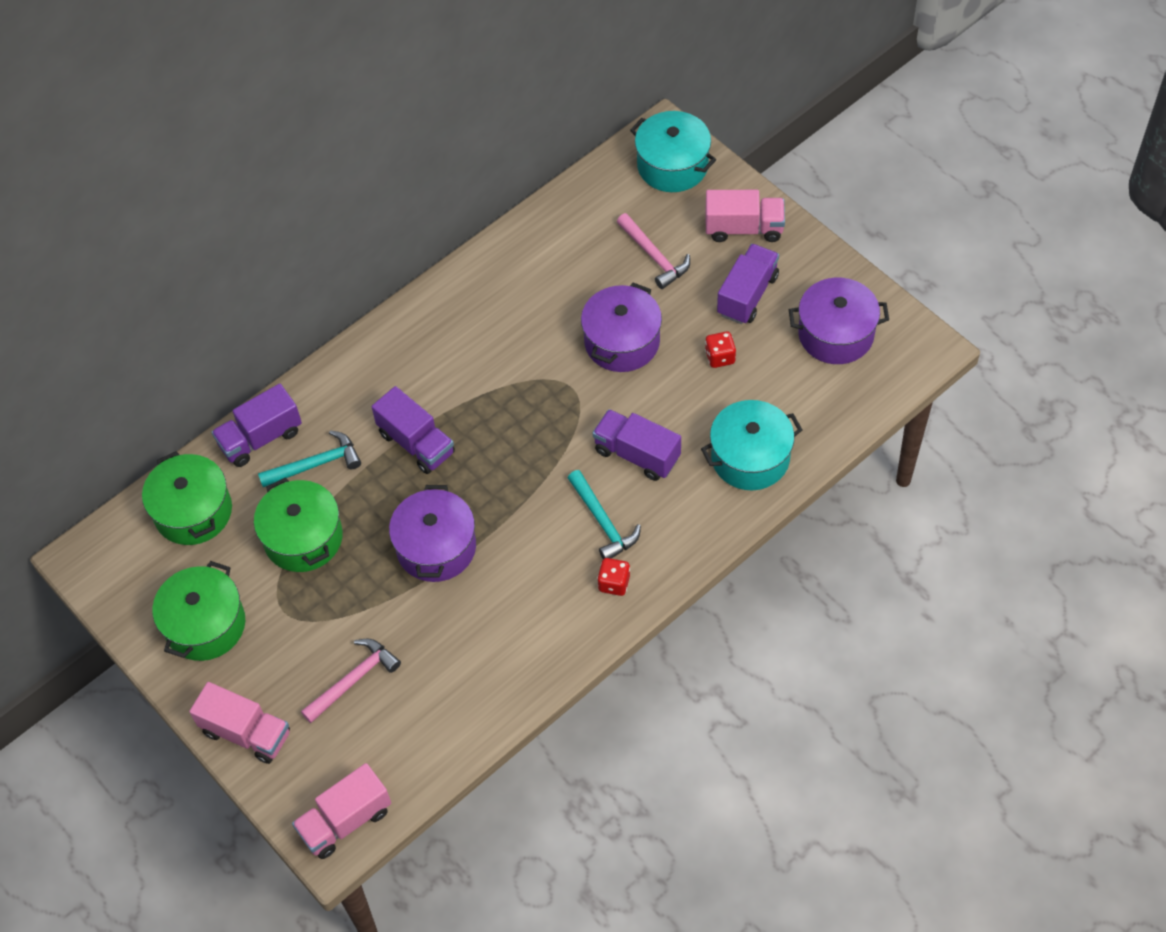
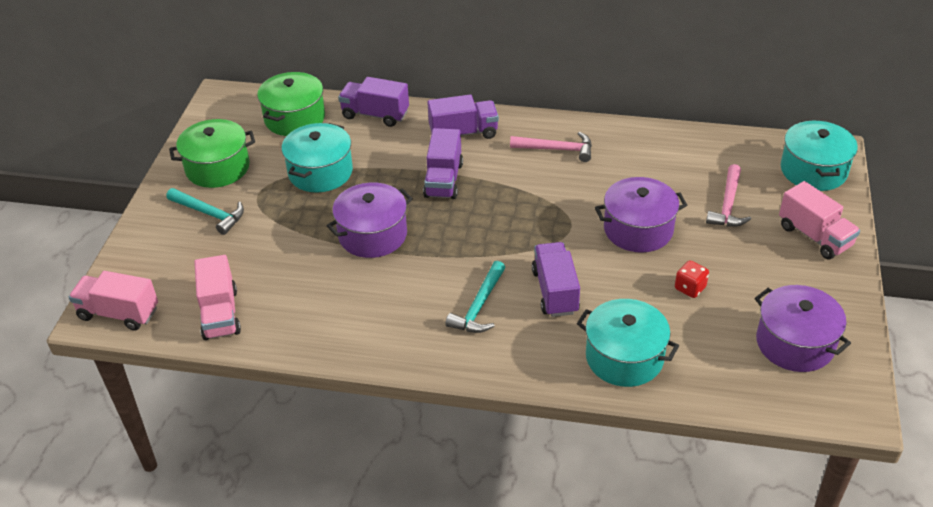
camera: 50 degrees right, 15 degrees down
(246, 733) = (152, 229): pink truck -> pink truck (220, 314)
(303, 538) = (320, 172): green pot -> turquoise pot
(316, 464) = (380, 147): turquoise hammer -> turquoise hammer (209, 214)
(353, 680) = (233, 255): pink hammer -> pink hammer (557, 149)
(614, 583) = (433, 343): red dice -> none
(747, 295) = (761, 272): purple truck -> purple truck (463, 133)

